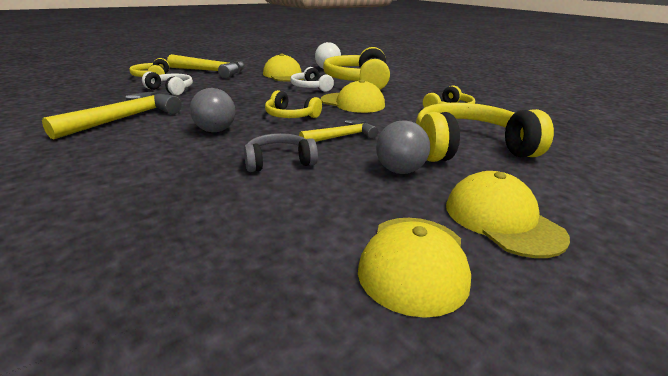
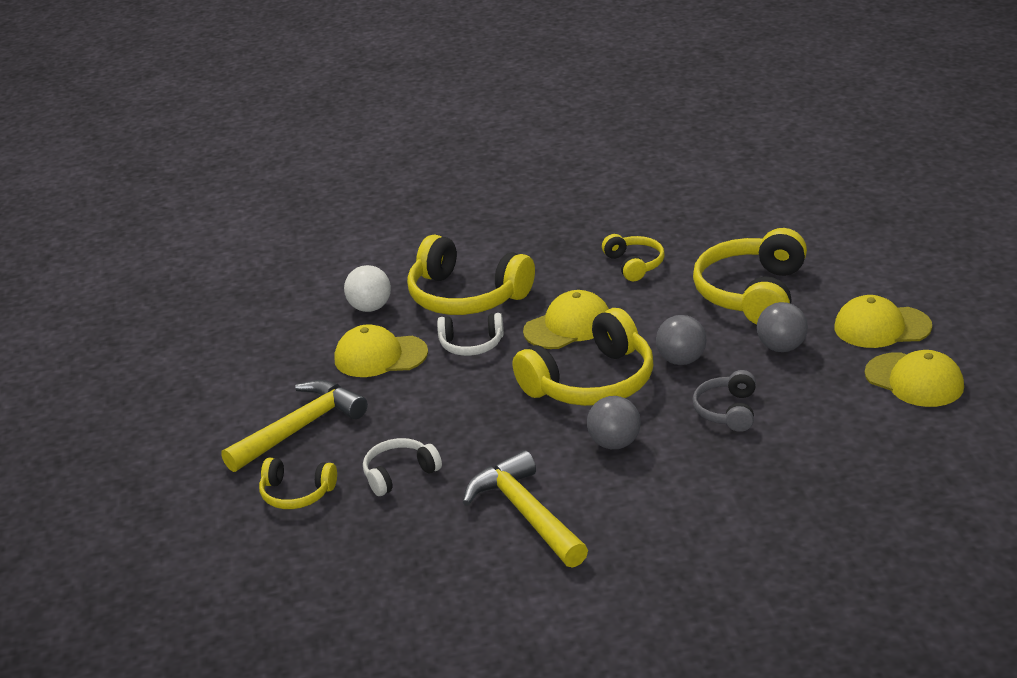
camera: 60 degrees left, 5 degrees up
(290, 116) = (592, 382): yellow headphones -> yellow headphones, size x1.87
(341, 137) = (681, 360): yellow hammer -> grey ball

